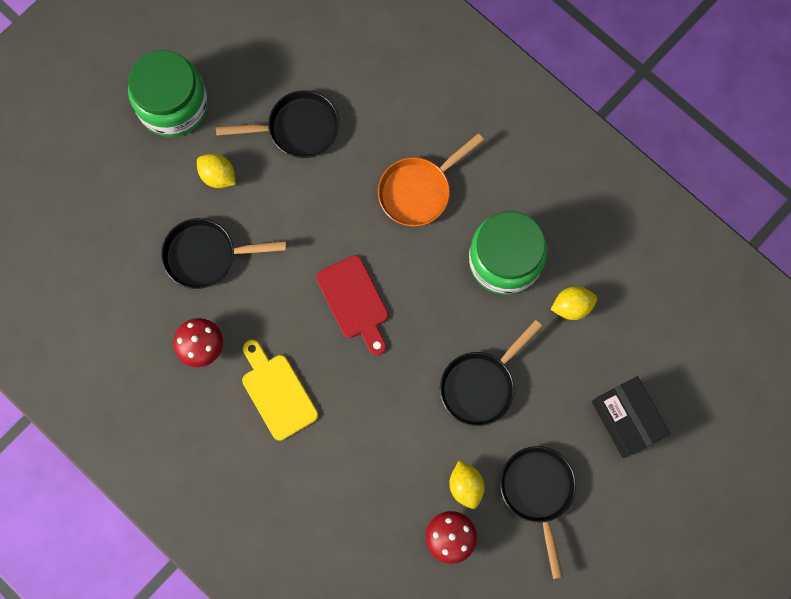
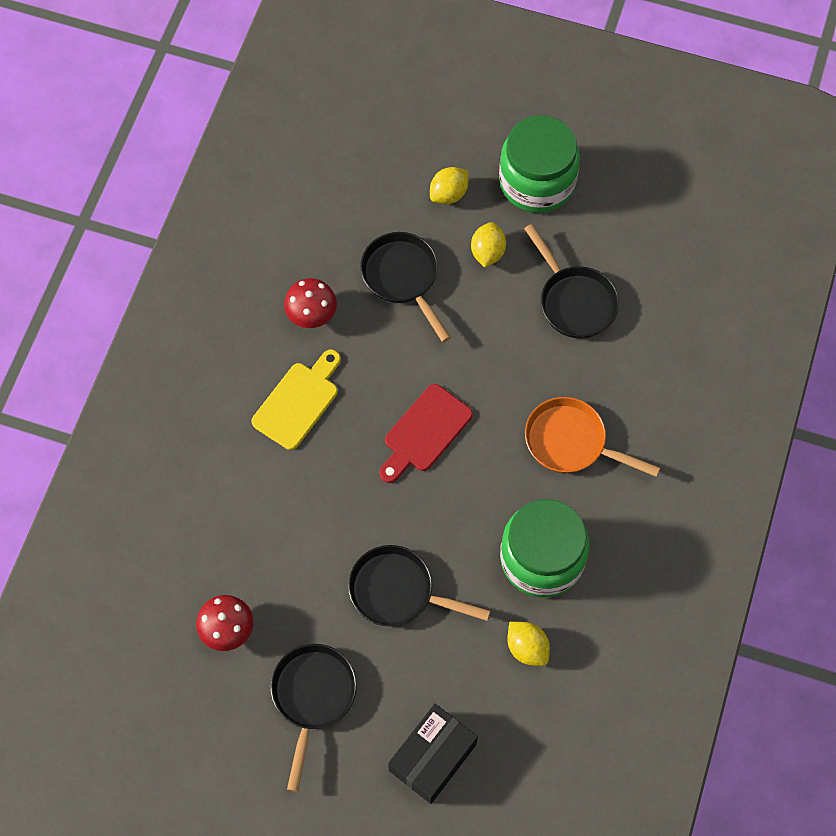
camera: 65 degrees right, 10 degrees down
(465, 486) = (286, 622): yellow lemon -> yellow lemon (449, 194)
(538, 492) = (312, 697): black pan -> black pan turned 45 degrees counterclockwise

